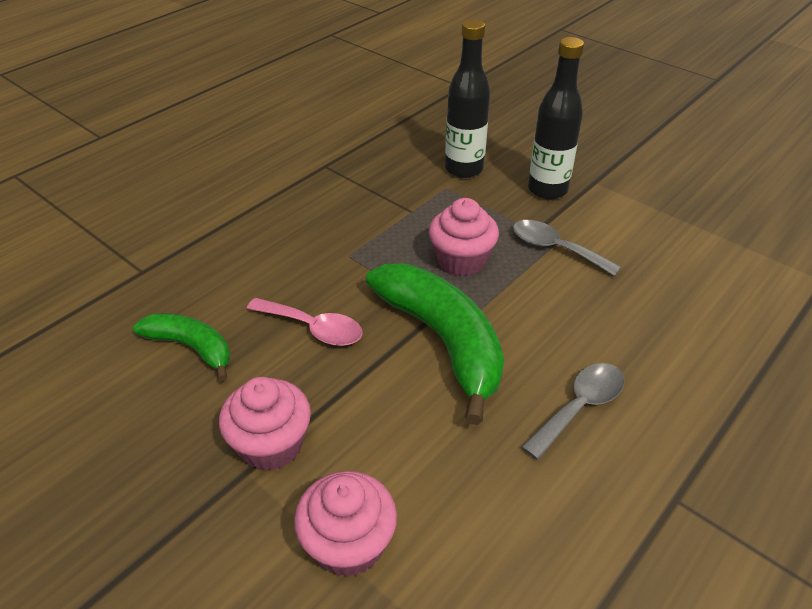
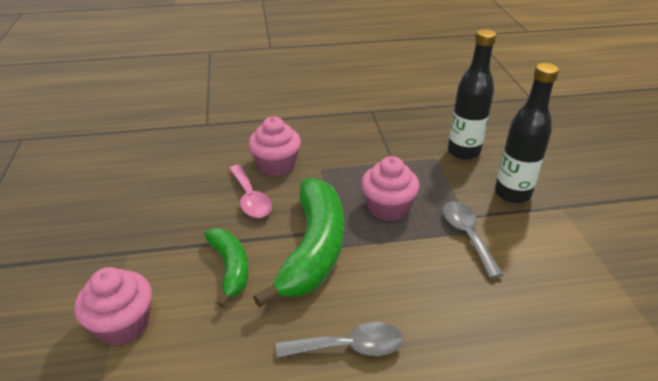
camera: 40 degrees right, 5 degrees down
(191, 347) = (181, 174): green banana -> green banana (230, 268)
(271, 444) = (154, 246): pink cupcake -> pink cupcake (276, 165)

